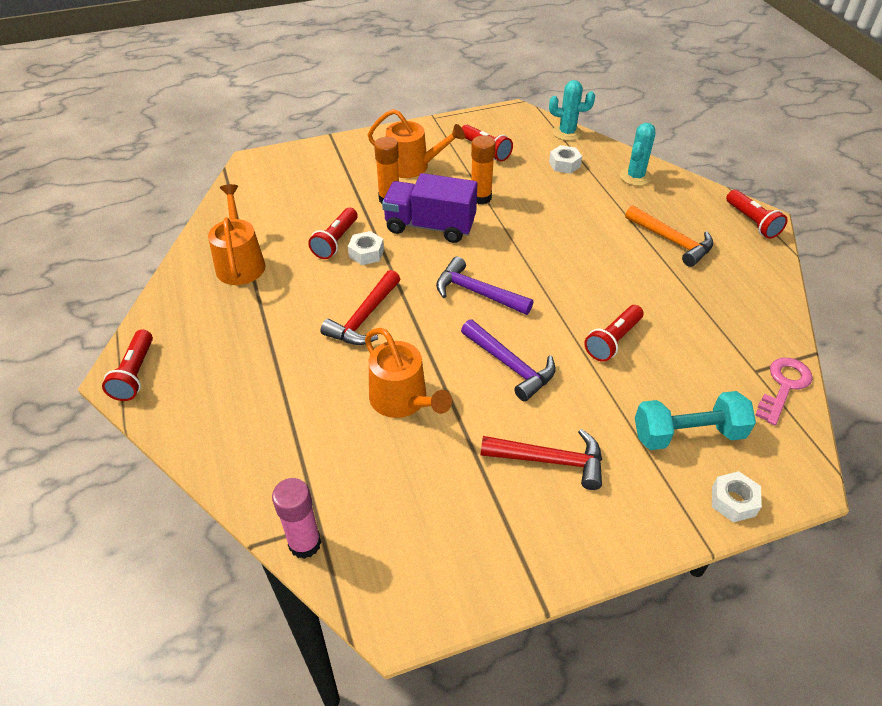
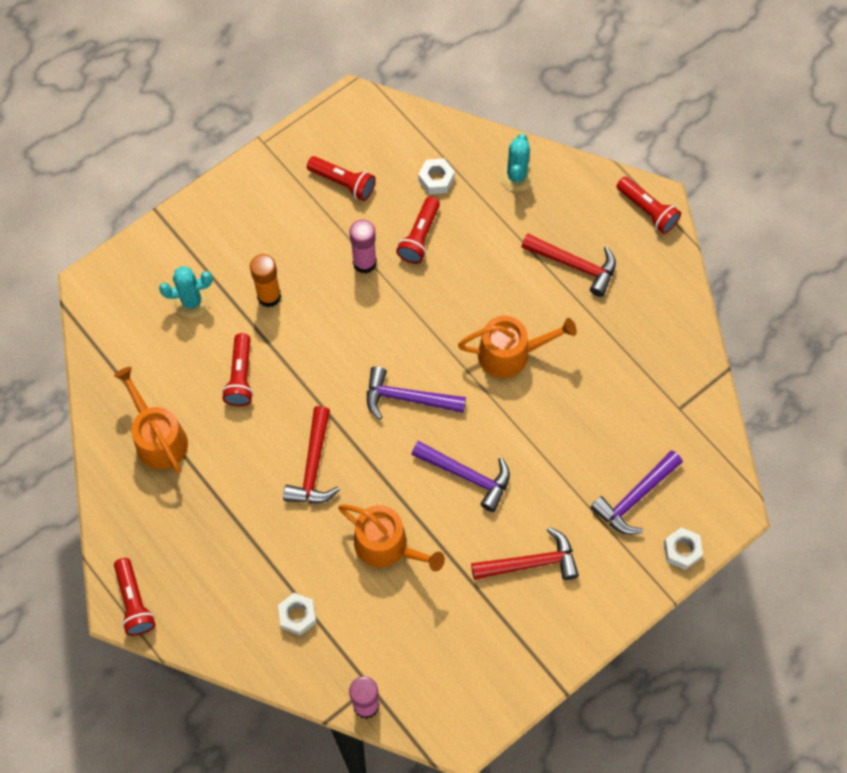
camera: 20 degrees left, 20 degrees up
(366, 253) = (279, 382): white nut -> white nut (297, 615)
(412, 166) = (273, 236): orange watering can -> orange watering can (510, 354)
(430, 226) = (328, 323): purple truck -> none
(480, 198) = (364, 263): orange glue stick -> pink glue stick
(567, 133) = (423, 123): turquoise cactus -> turquoise cactus (191, 302)
(613, 341) = (549, 416): red flashlight -> red flashlight (420, 237)
(671, 241) = (574, 265): orange hammer -> red hammer
(688, 434) = (635, 497): turquoise dumbbell -> purple hammer
(784, 386) = (705, 418): pink key -> none

